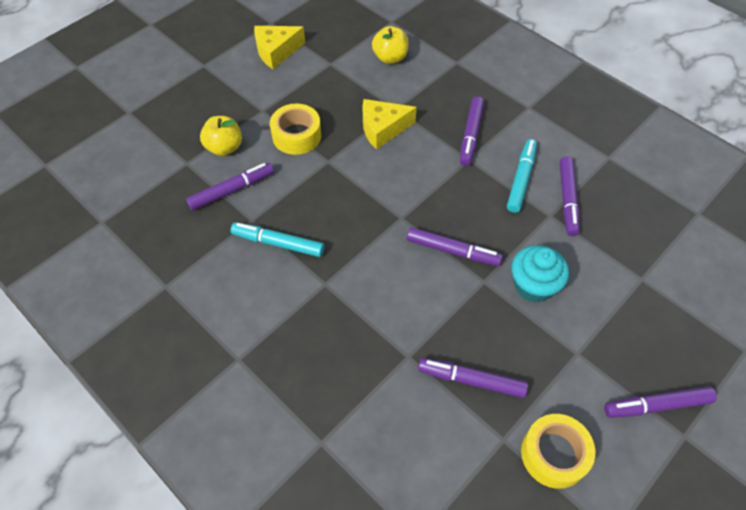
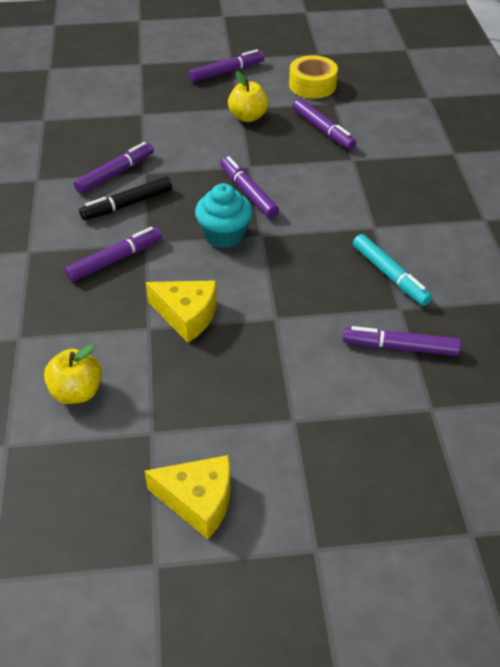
camera: 140 degrees left, 10 degrees down
(224, 147) = (374, 400): yellow apple -> yellow apple (248, 117)
(296, 135) = (282, 364): yellow tape -> none
(521, 179) = (127, 204): turquoise marker -> black marker
(533, 285) = (218, 146): turquoise cupcake -> turquoise cupcake (224, 235)
(656, 405) = (227, 72): purple marker -> purple marker turned 60 degrees counterclockwise

